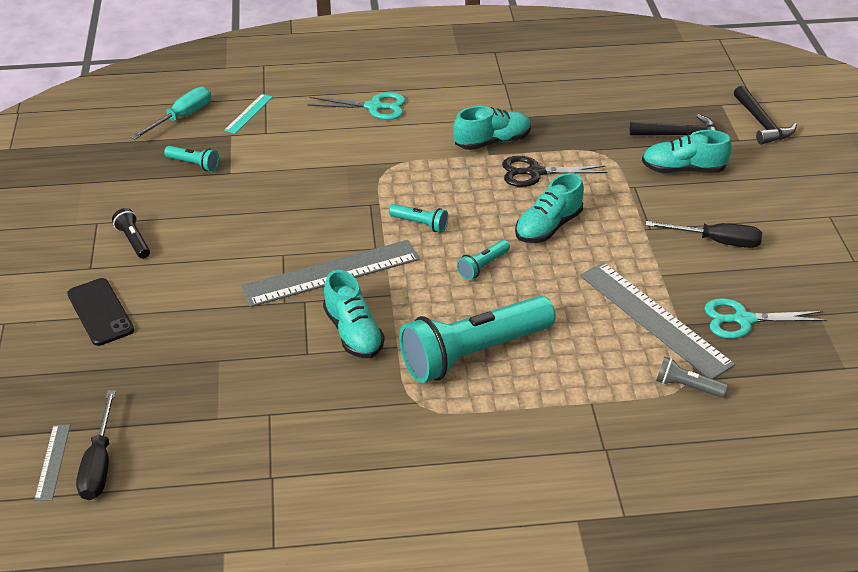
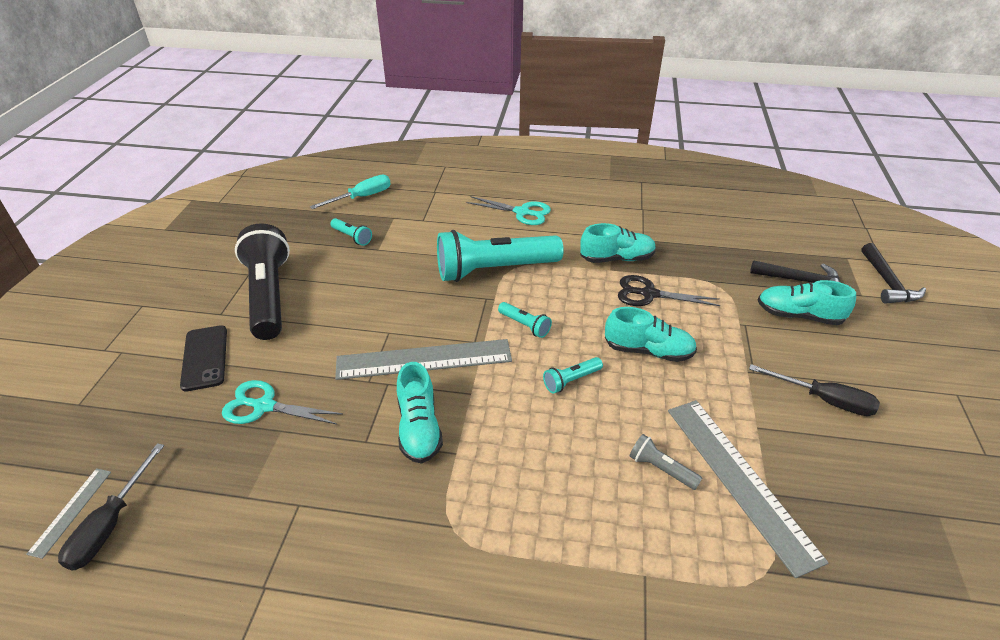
camera: 15 degrees right, 0 degrees up
(133, 241) = (269, 296): black flashlight -> black flashlight, size x2.38
(248, 113) = (416, 202): turquoise ruler -> none
(474, 353) = (531, 479): turquoise flashlight -> turquoise flashlight (495, 270)
(548, 227) = (648, 351): turquoise shoe -> turquoise shoe turned 135 degrees counterclockwise
(687, 386) = (764, 580): grey flashlight -> grey flashlight (661, 469)
(743, 320) = (844, 503): turquoise scissors -> turquoise scissors (264, 406)

